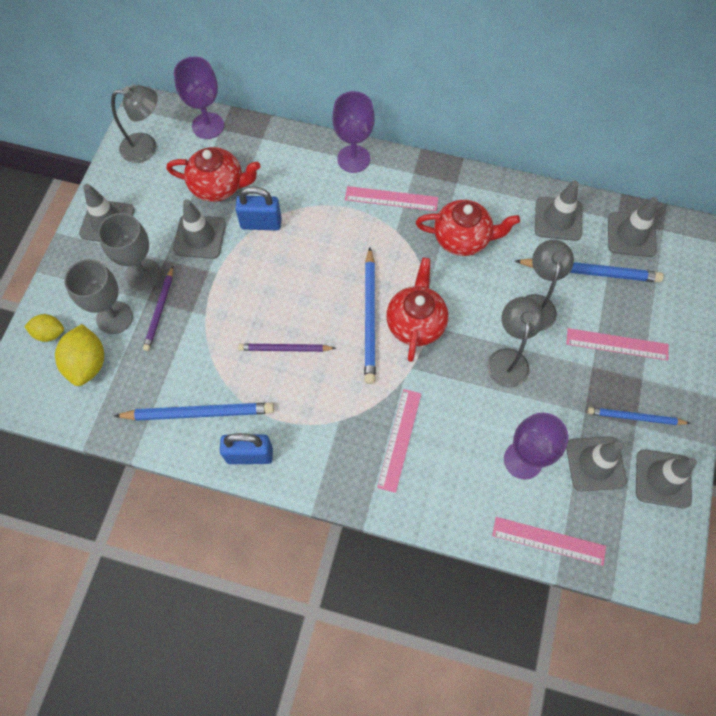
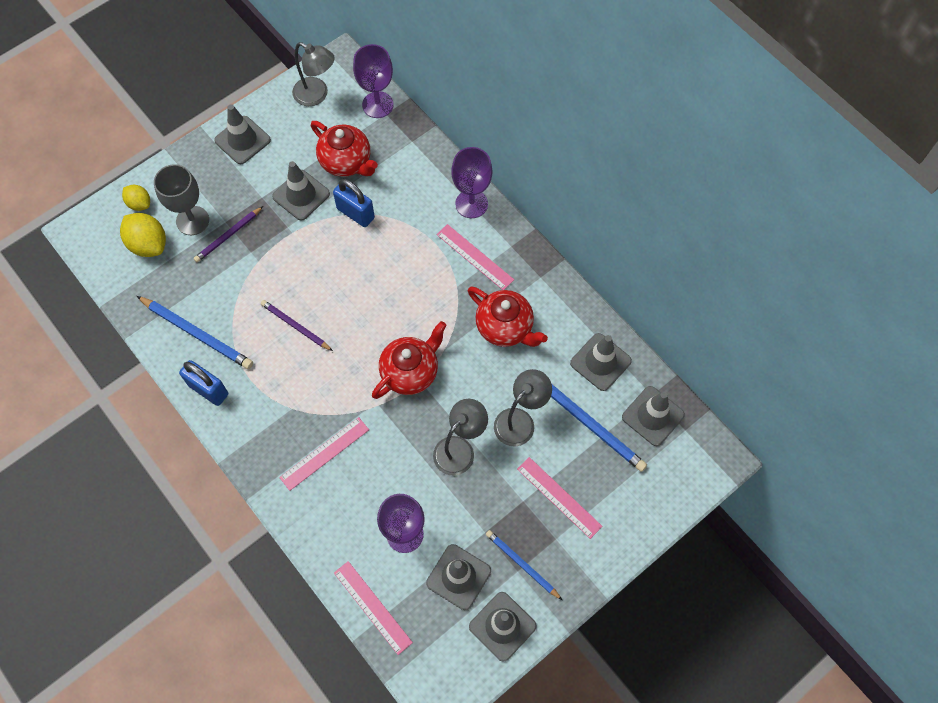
camera: 35 degrees right, 0 degrees up
(88, 363) = (148, 244): yellow lemon -> yellow lemon turned 75 degrees counterclockwise
(143, 274) = (237, 199): grey goblet -> none
(370, 317) = (379, 344): blue pencil -> none

